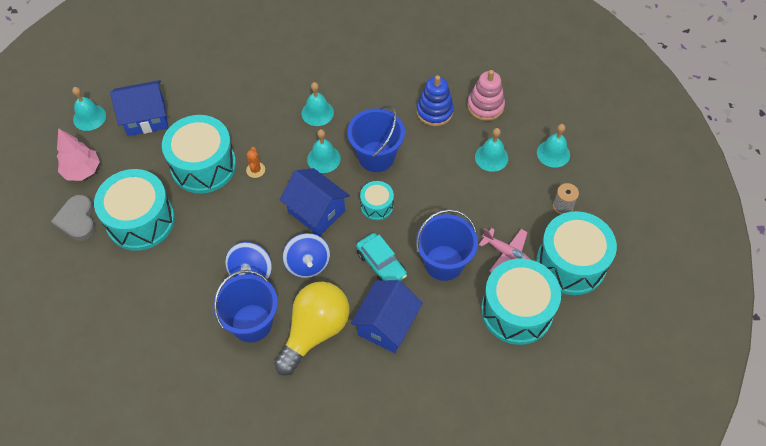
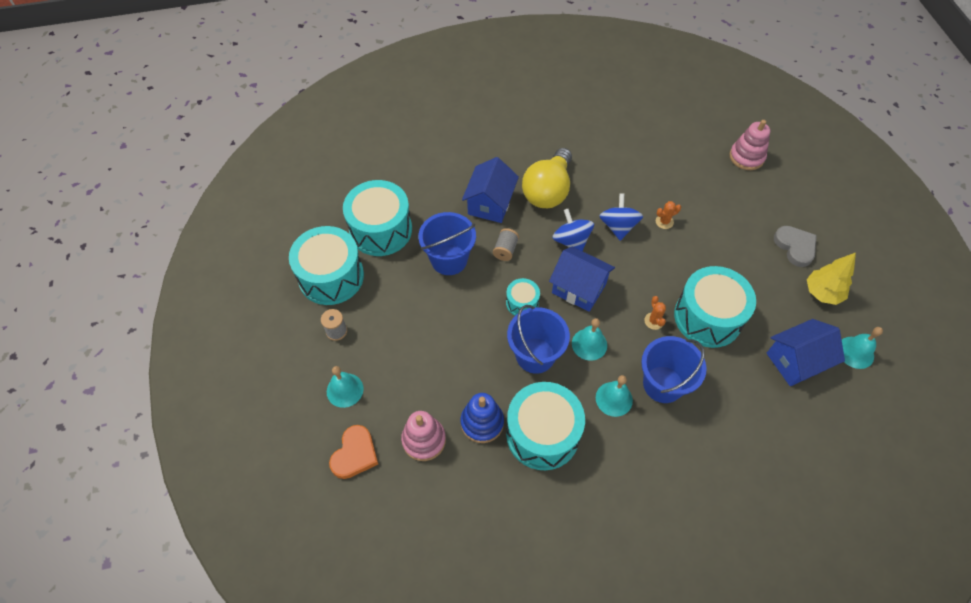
camera: 170 degrees right, 0 degrees up
(60, 340) = (746, 157): none -> pink stacking toy
(82, 171) = (822, 293): pink tree -> yellow tree
(140, 220) = (738, 255): turquoise drum -> turquoise drum (542, 434)
(198, 270) = (664, 222): none -> orange cactus
(251, 323) = (601, 189): blue bucket -> blue bucket (663, 384)
(381, 264) = (505, 250): turquoise car -> grey spool
(491, 157) = (412, 374): turquoise bell -> none
(506, 254) = (391, 276): pink plane -> none
(543, 104) = (355, 454): none -> orange heart

